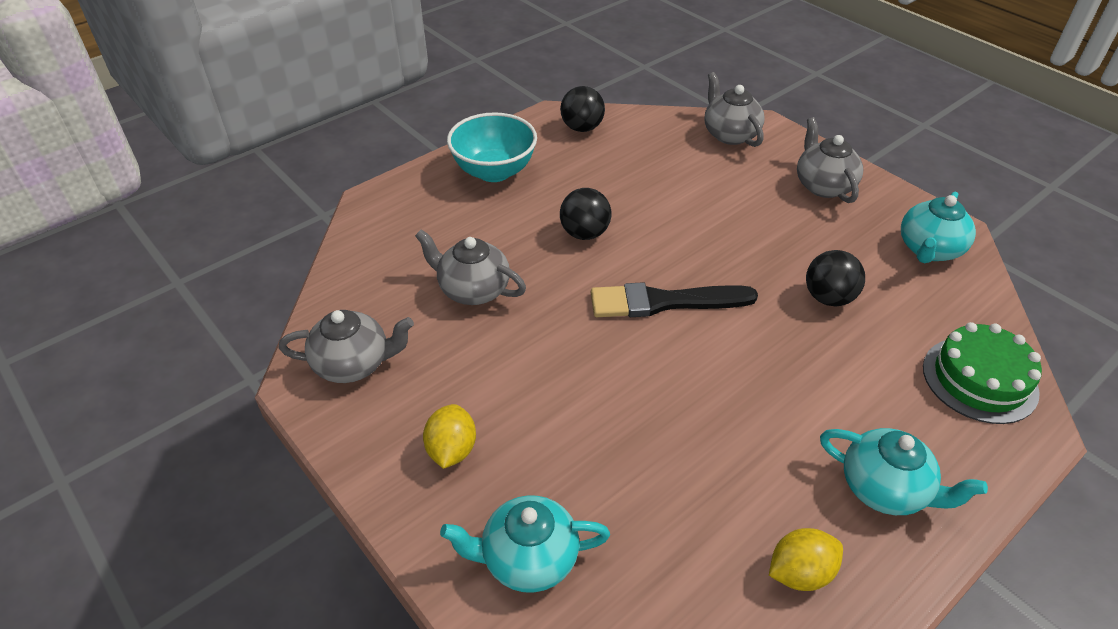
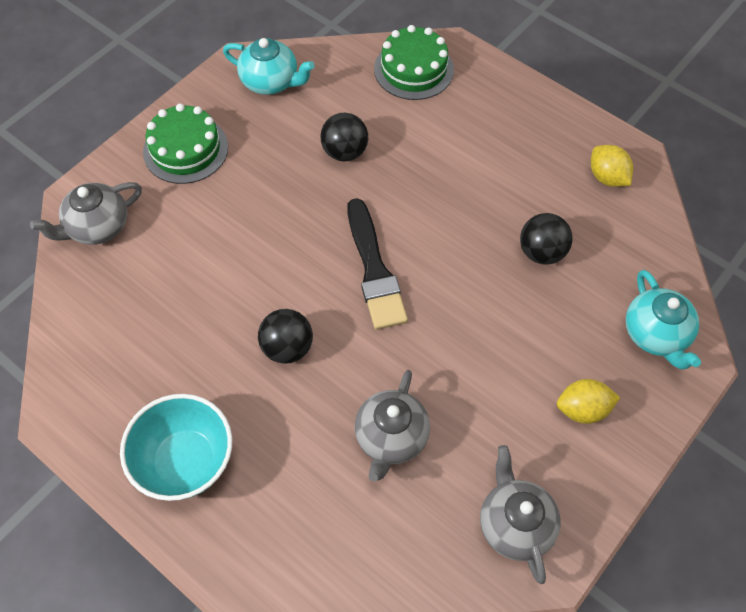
camera: 100 degrees left, 15 degrees up
(582, 128) = (88, 378): black ball -> black ball (541, 252)
(823, 186) = (185, 149): grey teapot -> green cake
(884, 489) = (527, 130): turquoise teapot -> none

